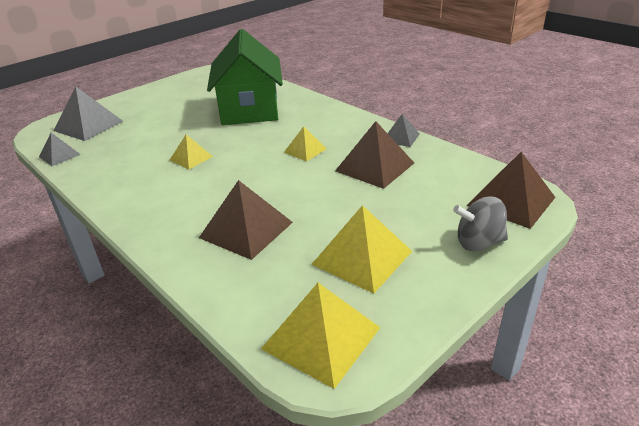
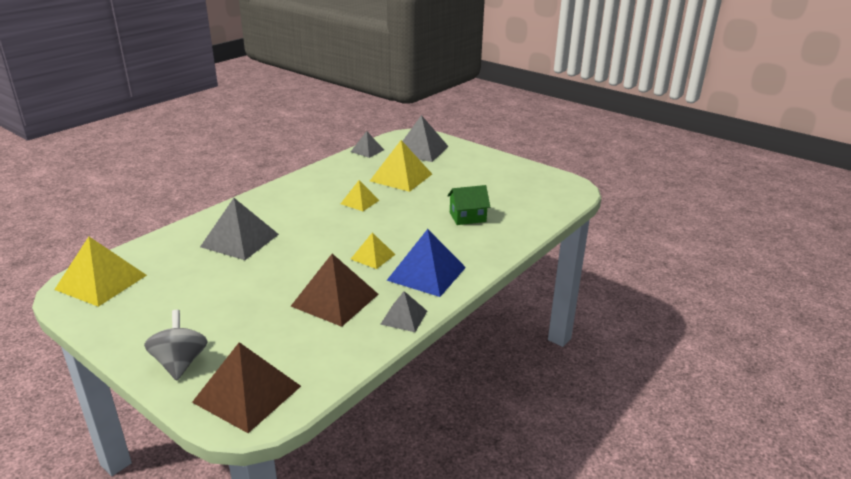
camera: 80 degrees right, 5 degrees down
(246, 230) = (239, 240): brown pyramid -> grey pyramid
(250, 109) = (467, 217): green house -> green house, size x0.44
(338, 128) = (426, 273): none -> blue pyramid
(362, 257) = (183, 296): yellow pyramid -> yellow pyramid (401, 177)

